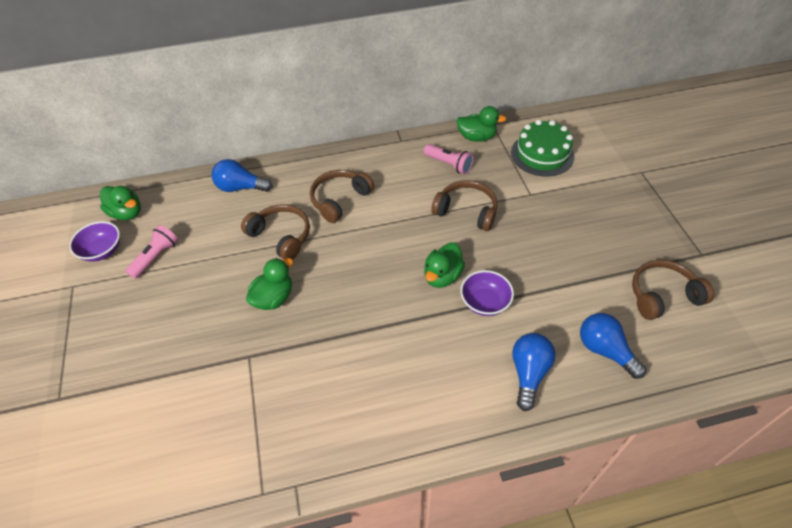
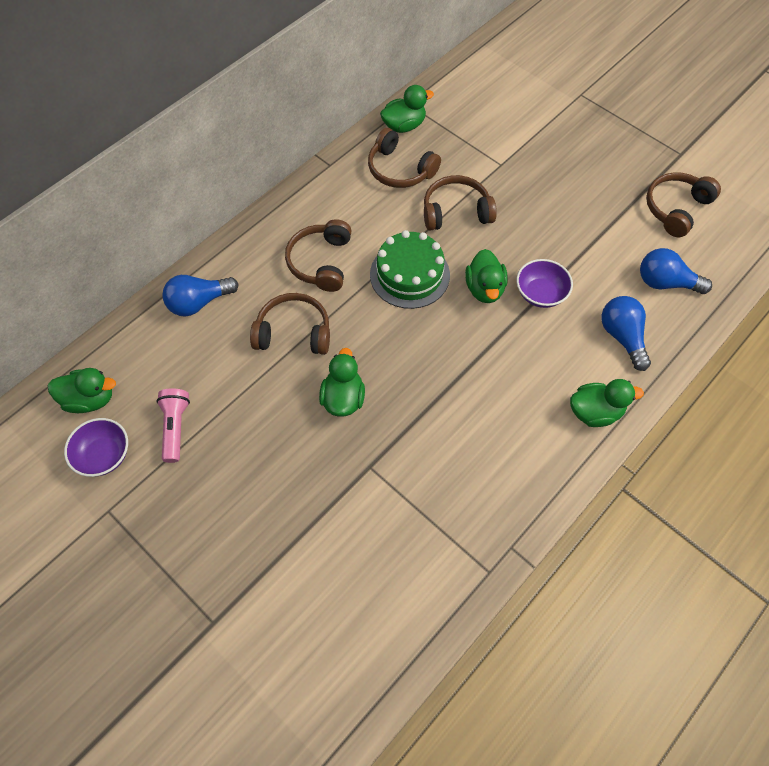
camera: 35 degrees left, 10 degrees up
(449, 164) = (400, 169): pink flashlight -> brown headphones
(454, 420) = (595, 412): none -> green duck
(542, 154) = (481, 116): green cake -> green cake (409, 275)

